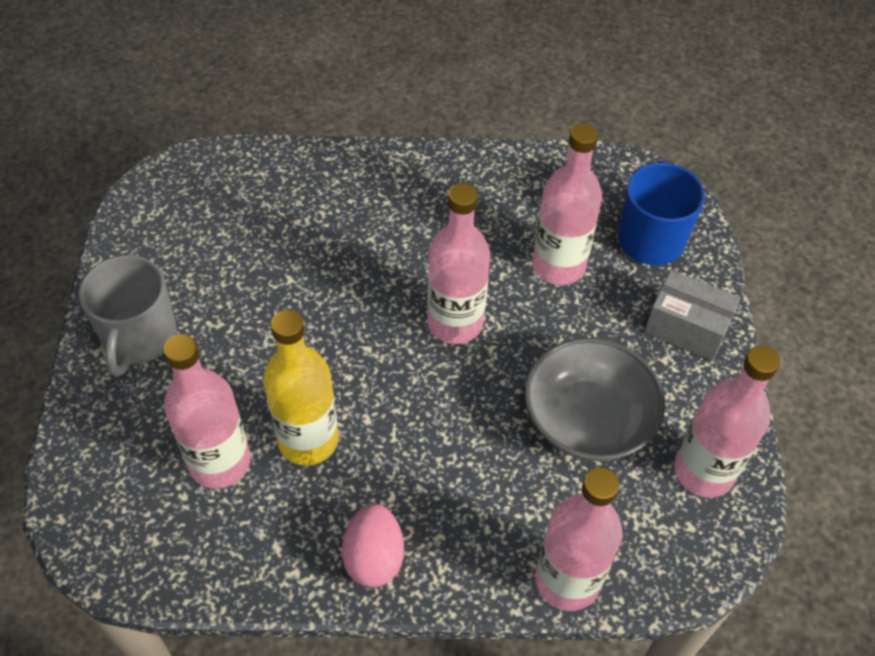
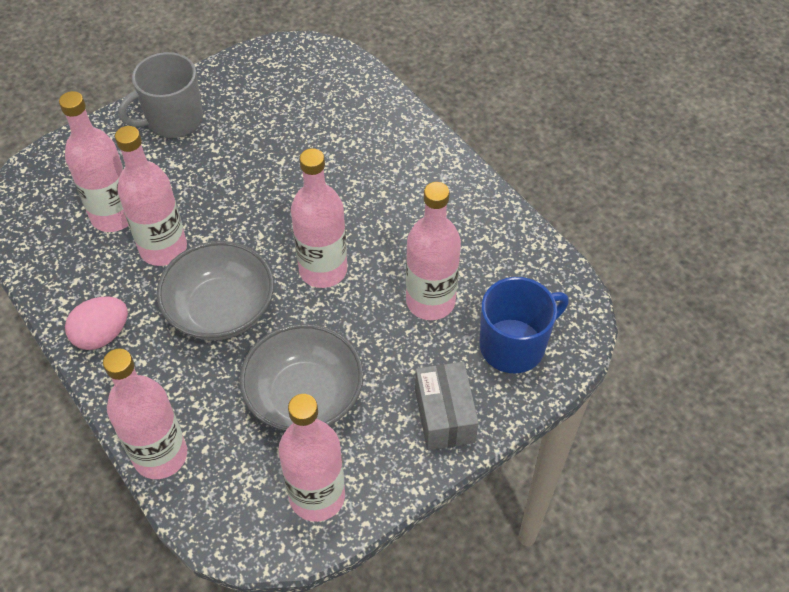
camera: 55 degrees right, 0 degrees up
(308, 440) = (163, 248): yellow bottle -> pink bottle
(431, 431) = (221, 309): none -> grey bowl

